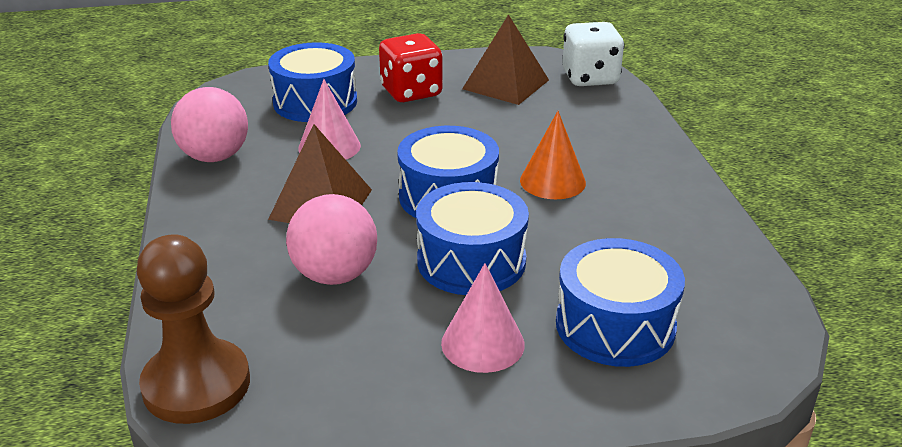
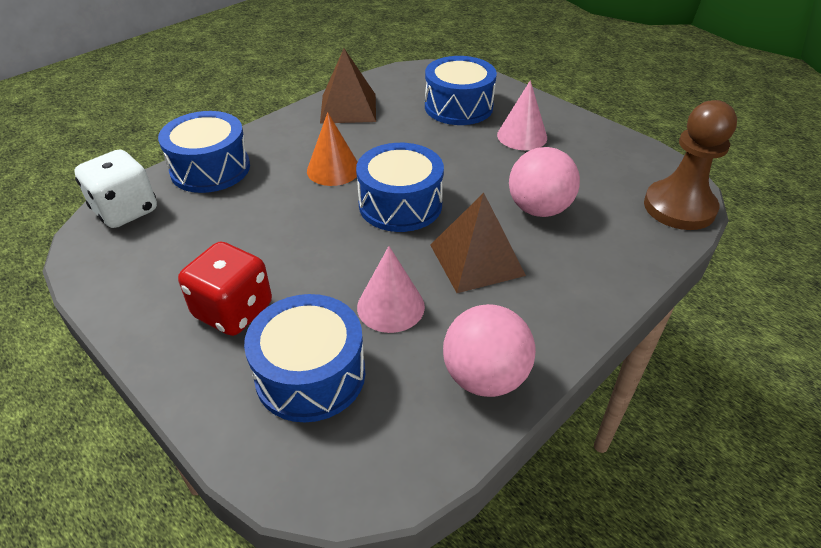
camera: 125 degrees left, 10 degrees up
(471, 261) = (460, 166): blue drum -> blue drum (210, 169)
(505, 84) = (171, 255): brown pyramid -> brown pyramid (348, 108)

